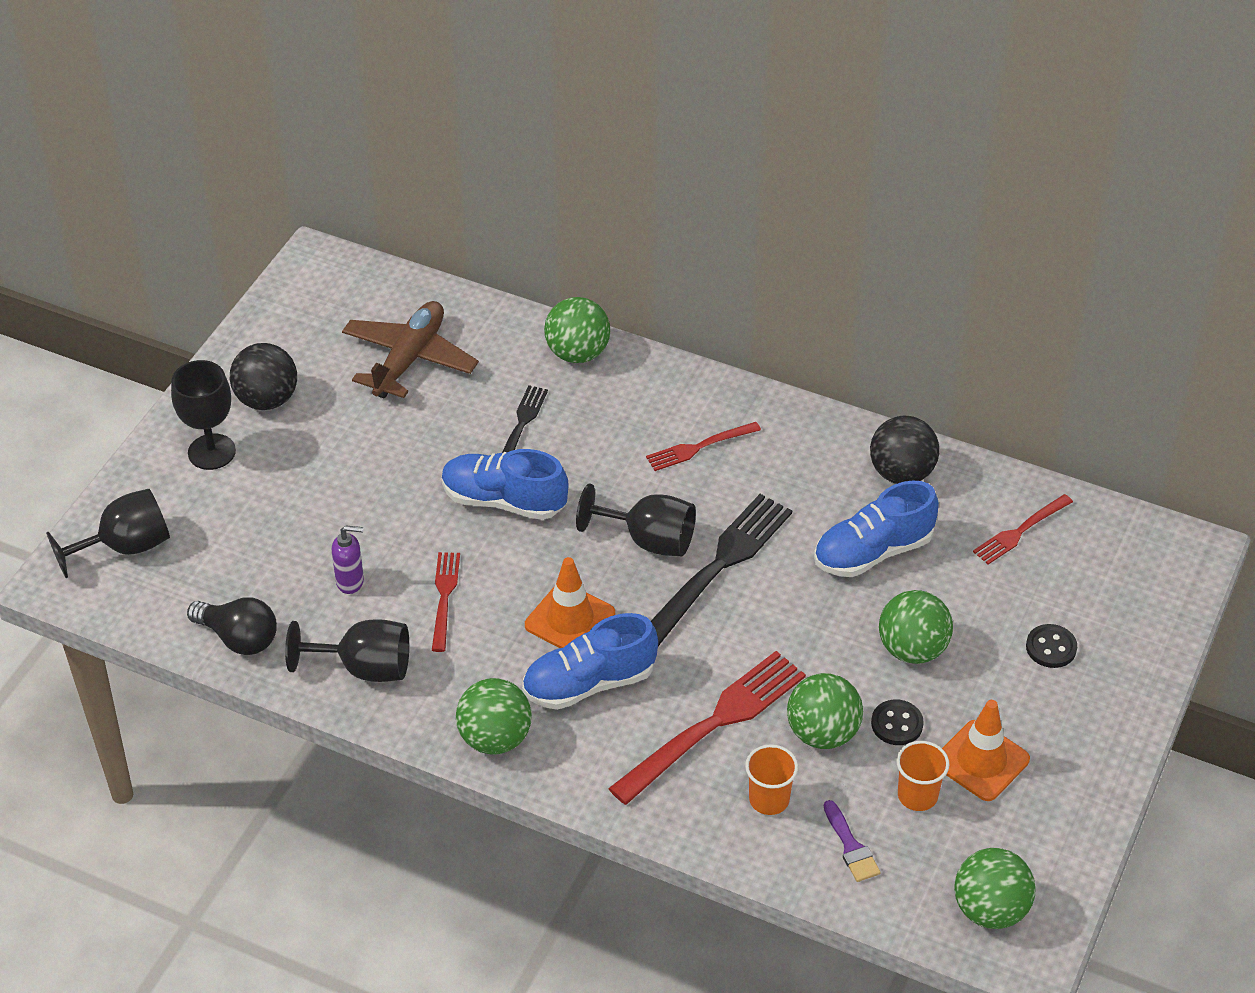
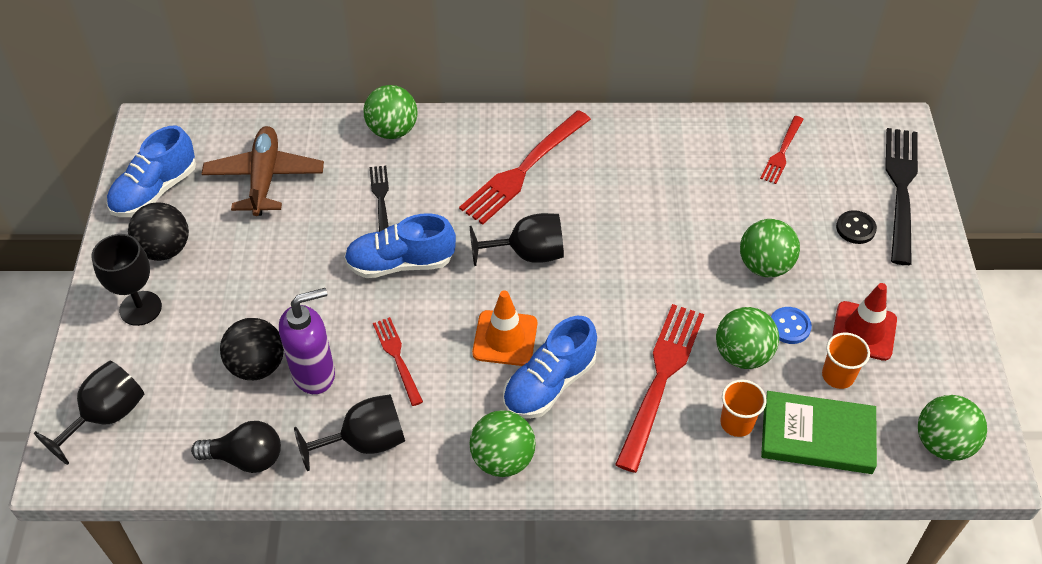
camera: 25 degrees left, 5 degrees up
(350, 582) = (314, 374): purple soap dispenser -> purple soap dispenser, size x1.77
(699, 447) = (523, 170): red fork -> red fork, size x1.83
(718, 566) = (590, 255): black fork -> black fork (900, 188)
(851, 846) = (817, 435): purple brush -> green book
(873, 552) = (693, 204): blue shoe -> blue shoe (155, 191)
(897, 724) = (789, 326): black button -> blue button
(901, 473) = (676, 139): black ball -> black ball (257, 365)
(981, 761) = (863, 331): orange traffic cone -> red traffic cone

